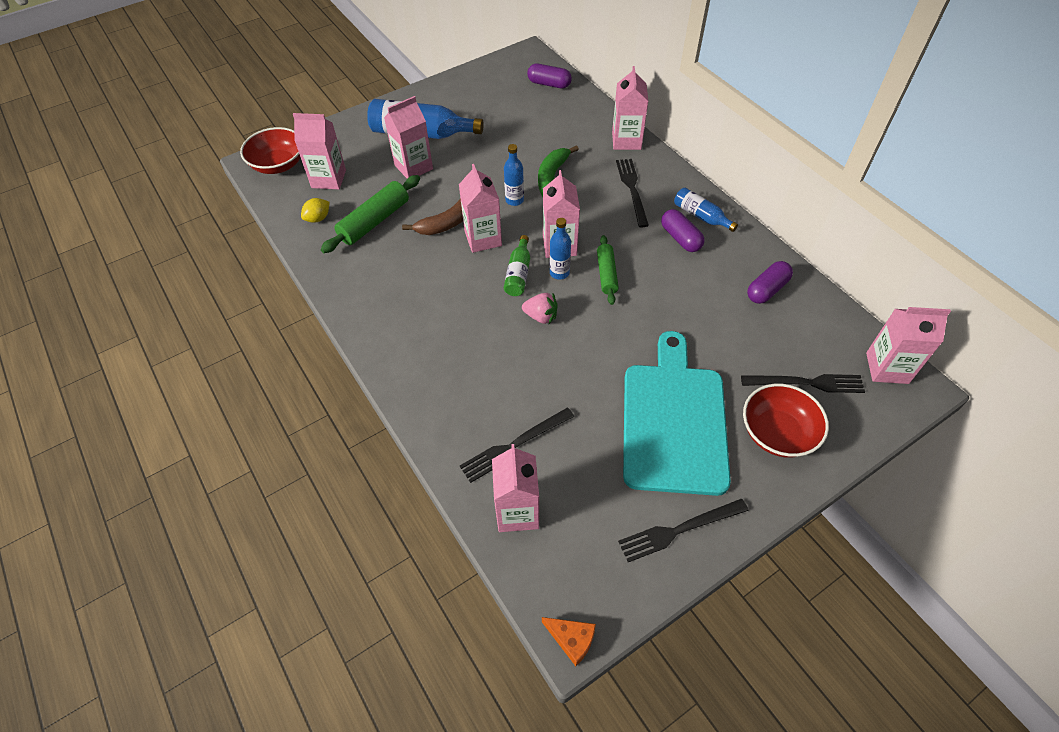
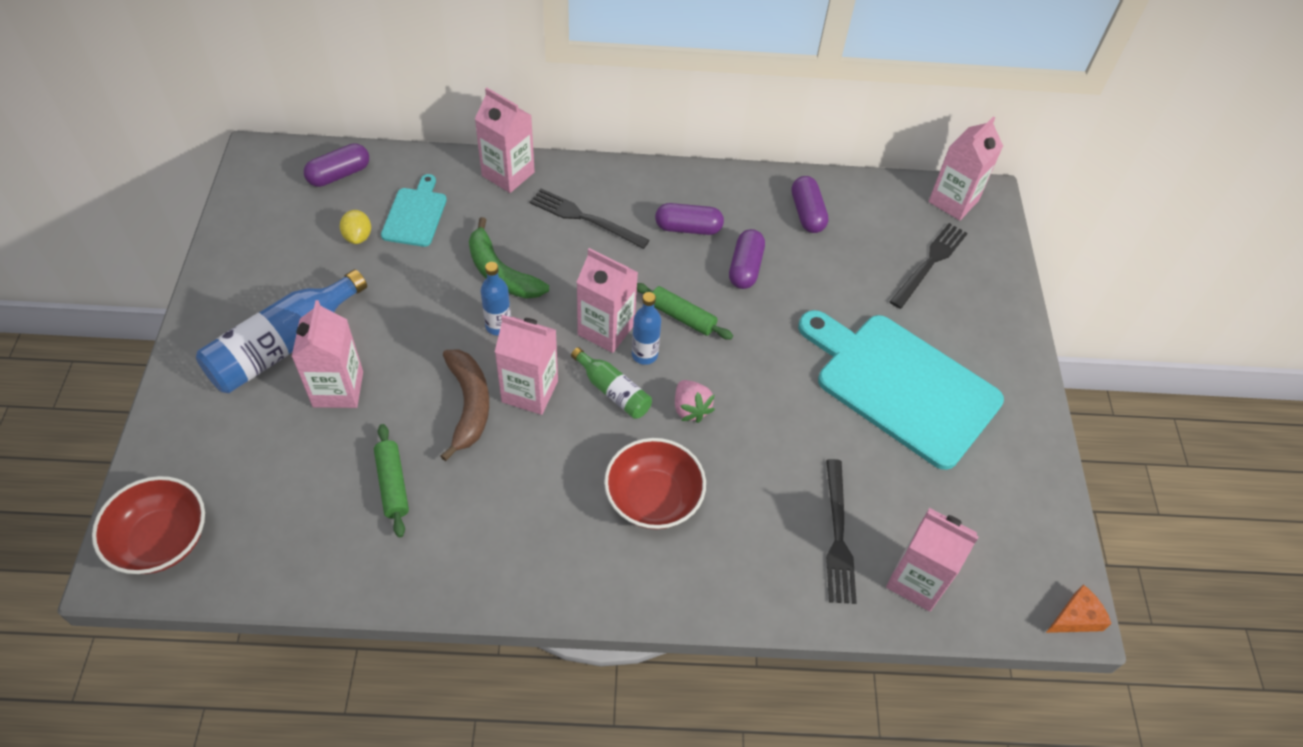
camera: 60 degrees left, 0 degrees up
(318, 218) = (323, 545): yellow lemon -> yellow lemon (358, 236)
(328, 179) = (258, 494): pink carton -> none
(374, 221) = (392, 484): green rolling pin -> green rolling pin, size x0.64
(541, 316) = (690, 409): pink strawberry -> pink strawberry turned 105 degrees clockwise
(555, 125) = (415, 214): none -> turquoise cutting board
(679, 530) = (1016, 460): black fork -> none
(681, 283) = (745, 268): none -> purple capsule
(701, 216) = (674, 193): blue bottle -> none
(777, 433) = (966, 321): red bowl -> red bowl (653, 498)

